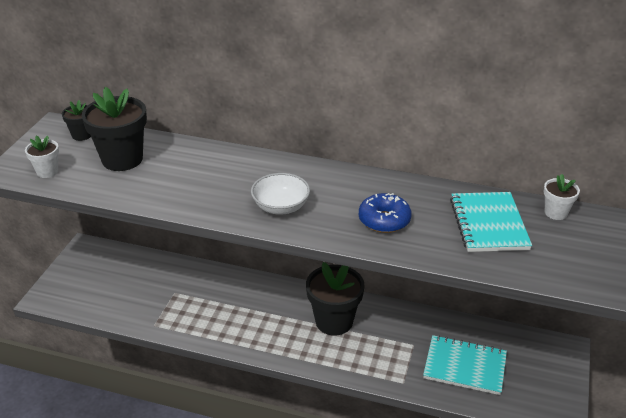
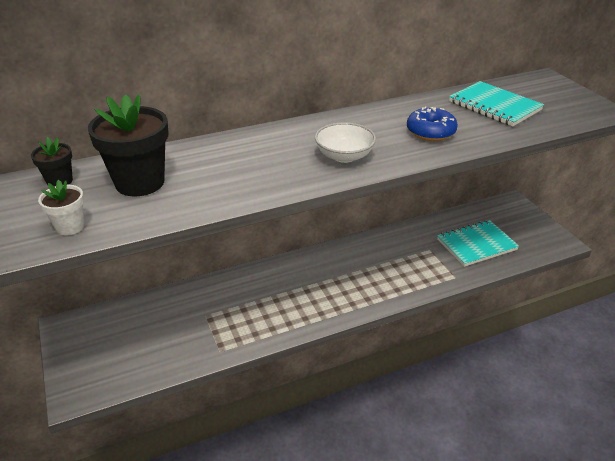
camera: 40 degrees left, 0 degrees up
(334, 321) = (360, 264): black flower pot -> none
(556, 213) = (517, 84): white flower pot -> none

